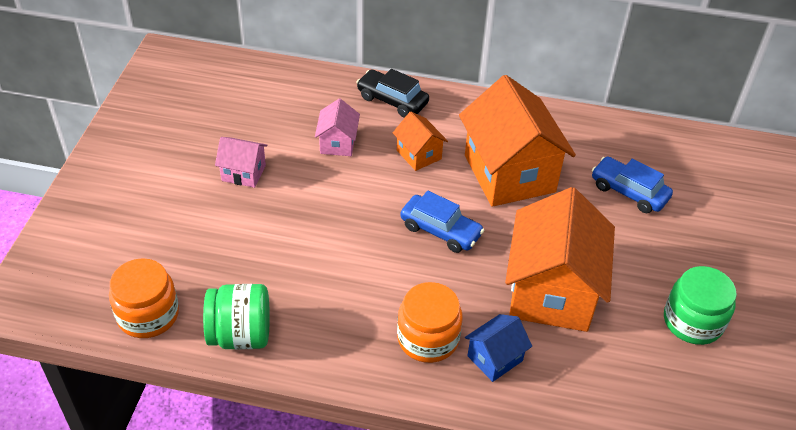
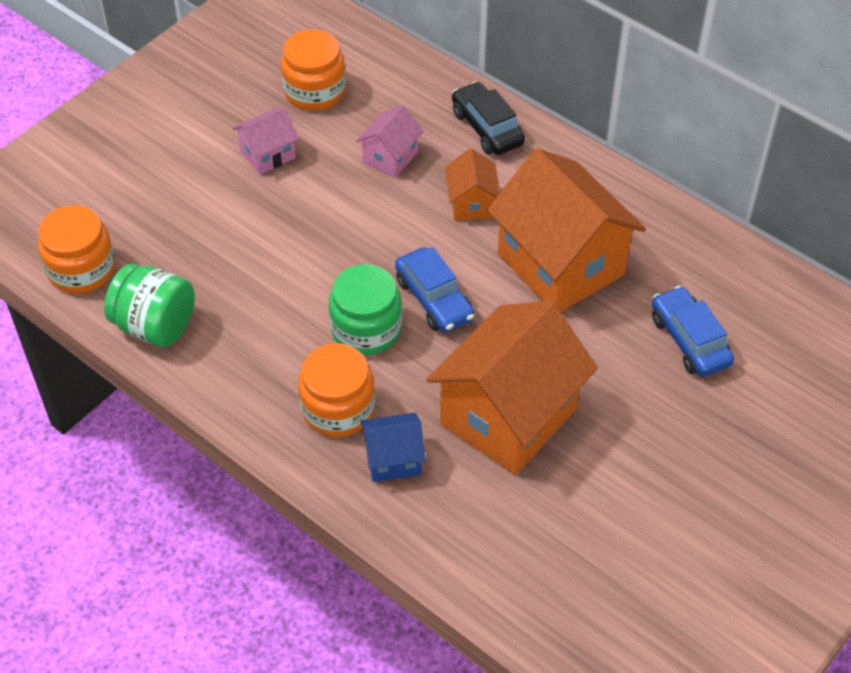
camera: 30 degrees right, 5 degrees up
(243, 173) = (268, 154): pink house -> pink house turned 75 degrees counterclockwise
(248, 116) = (315, 91): none -> orange jar
(509, 173) = (561, 264): orange house -> orange house turned 45 degrees counterclockwise
(693, 321) = (647, 516): green jar -> green jar (366, 329)

